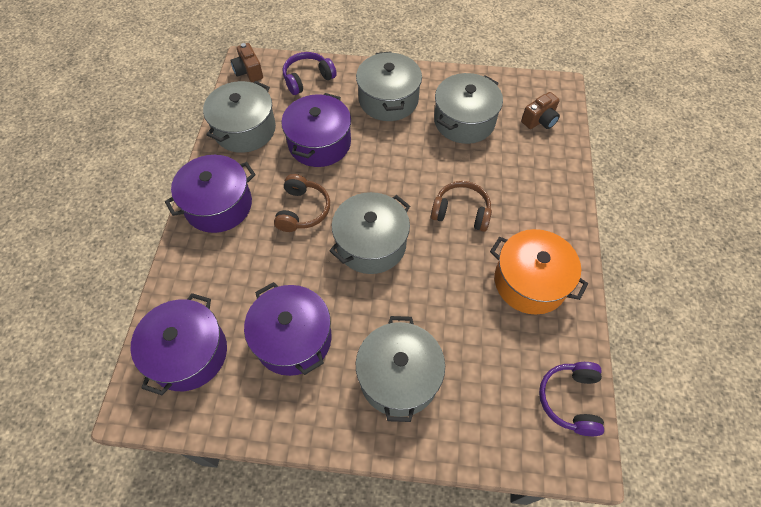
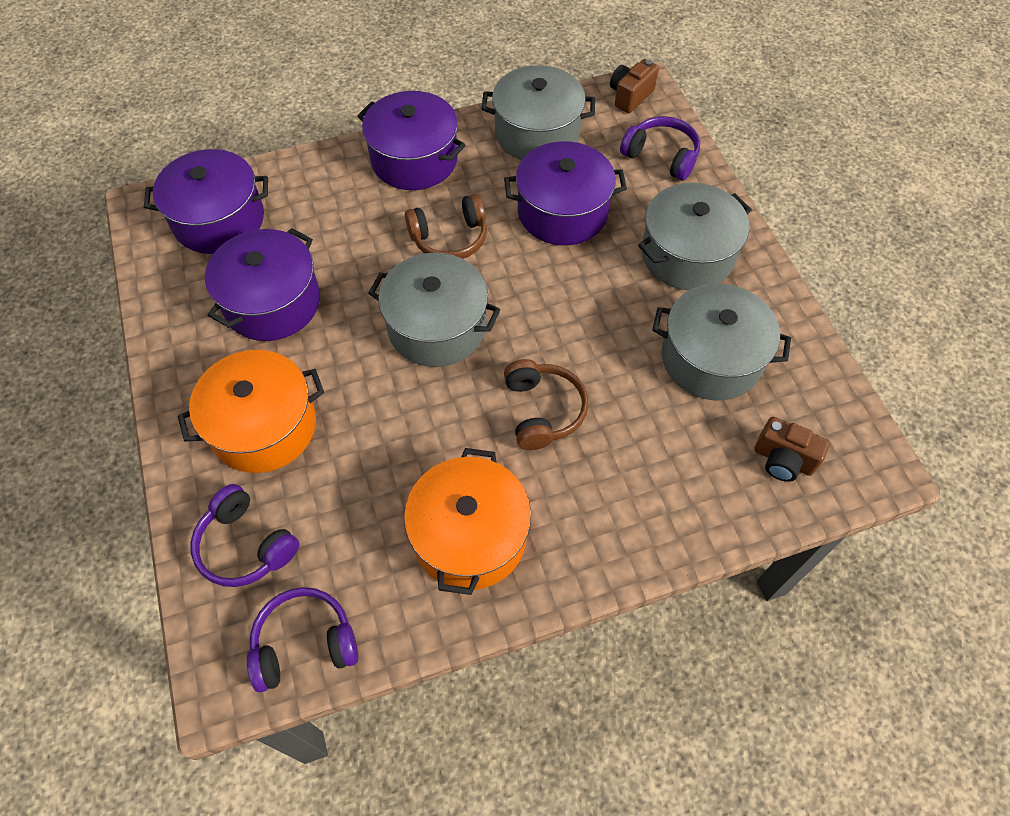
camera: 65 degrees right, 0 degrees up
(399, 377) = (264, 427): grey pot -> orange pot
(488, 416) = (245, 545): none -> purple headphones

